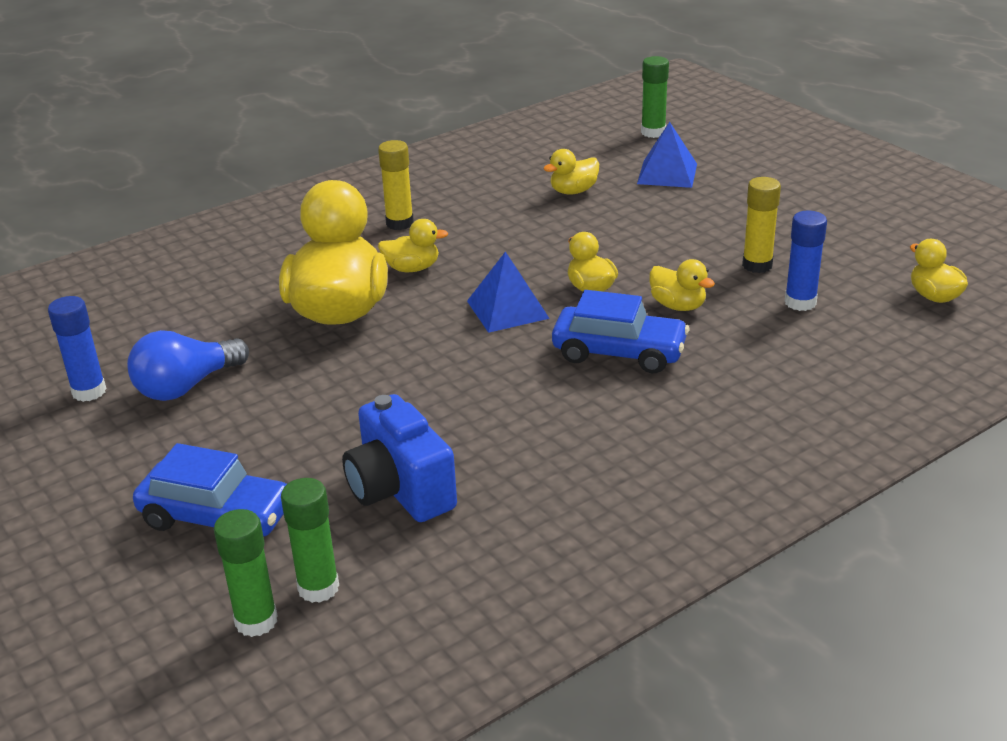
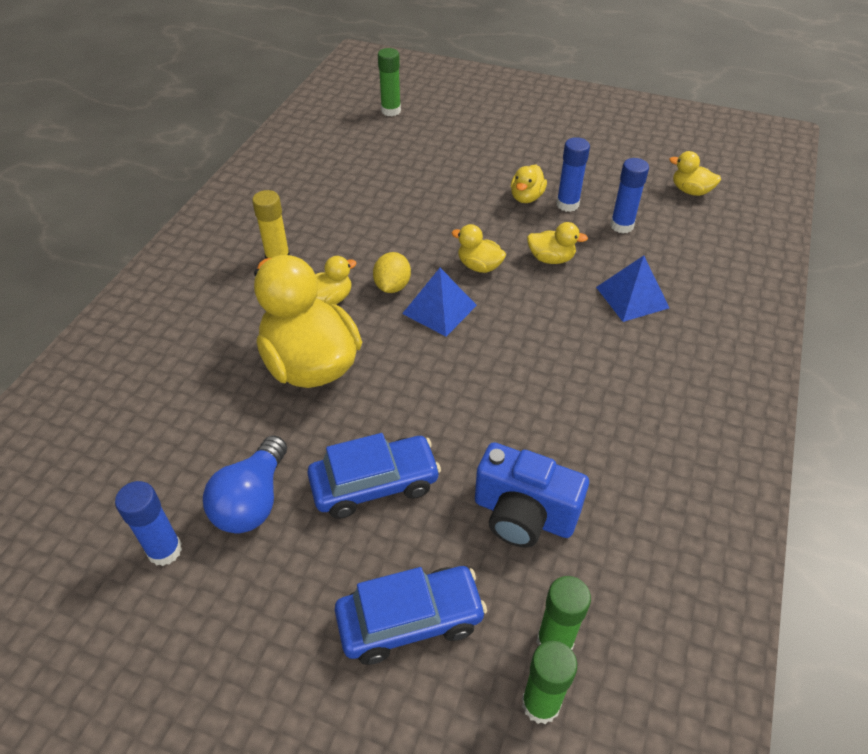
camera: 35 degrees left, 15 degrees up
(482, 277) = (392, 286): none -> yellow lemon
(573, 191) = (384, 182): yellow duck -> yellow duck (526, 197)
(619, 352) = (552, 316): blue car -> blue car (374, 484)
(667, 173) = (435, 145): blue pyramid -> blue pyramid (632, 297)
(757, 265) = (567, 204): yellow glue stick -> blue glue stick

